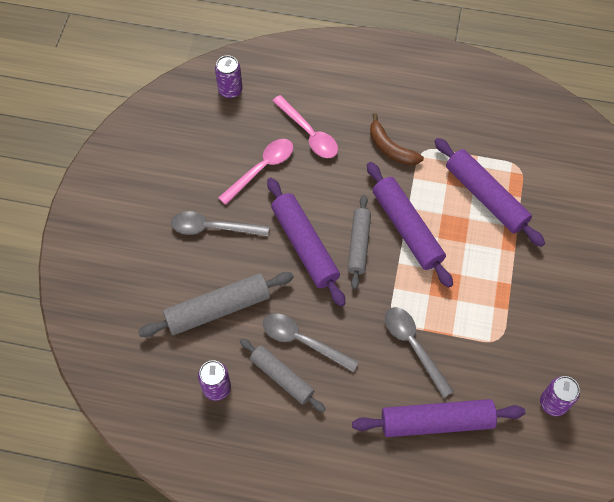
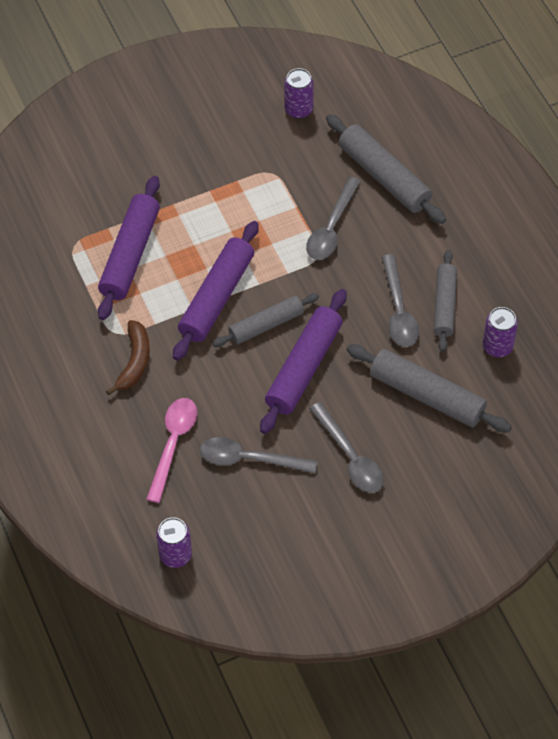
camera: 125 degrees left, 5 degrees down
(262, 169) = (249, 459): pink spoon -> grey spoon
(436, 422) = (384, 176): purple rolling pin -> grey rolling pin

